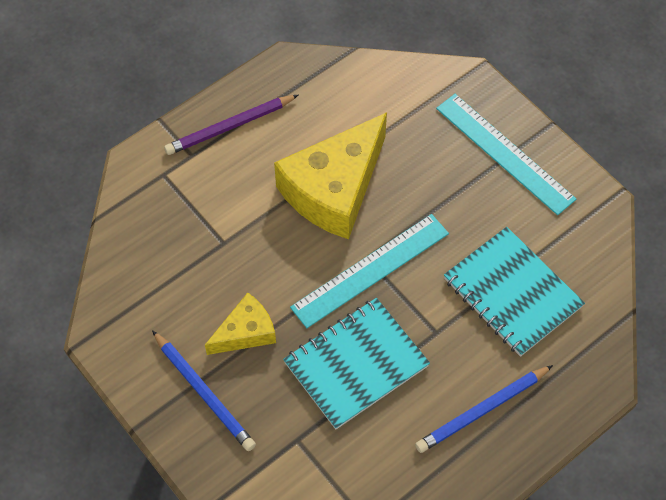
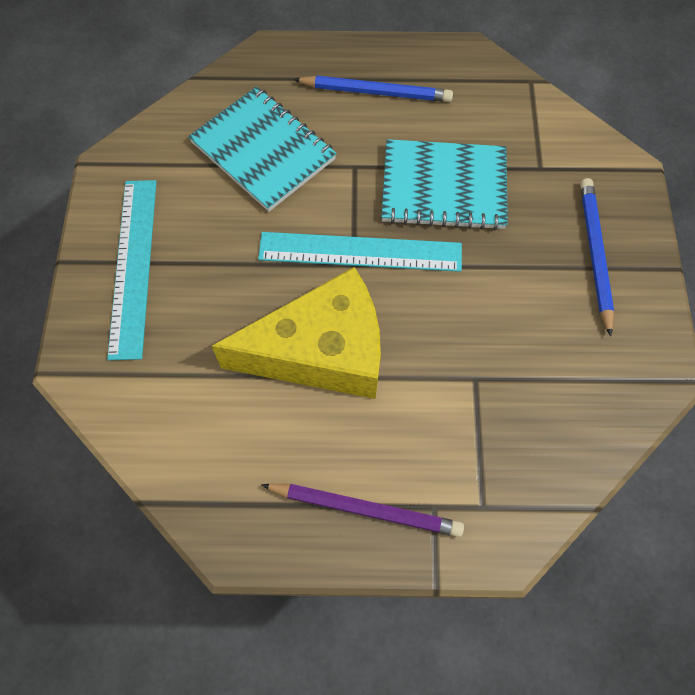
camera: 140 degrees left, 5 degrees up
(245, 332) = (518, 278): yellow cheese -> none
(512, 293) = (263, 151): turquoise notebook -> turquoise notebook turned 45 degrees counterclockwise

